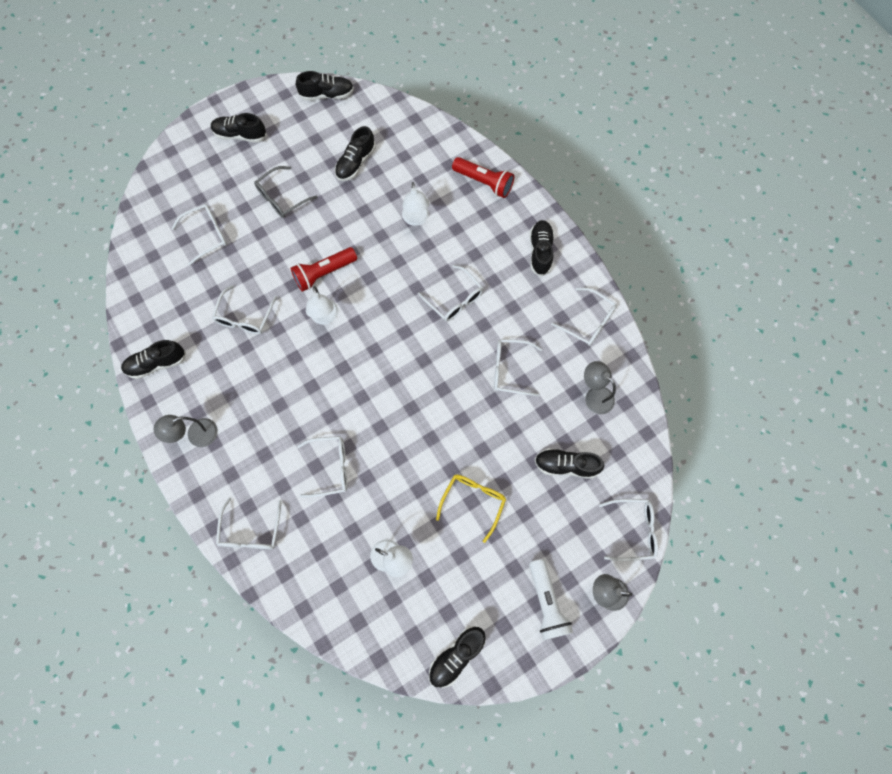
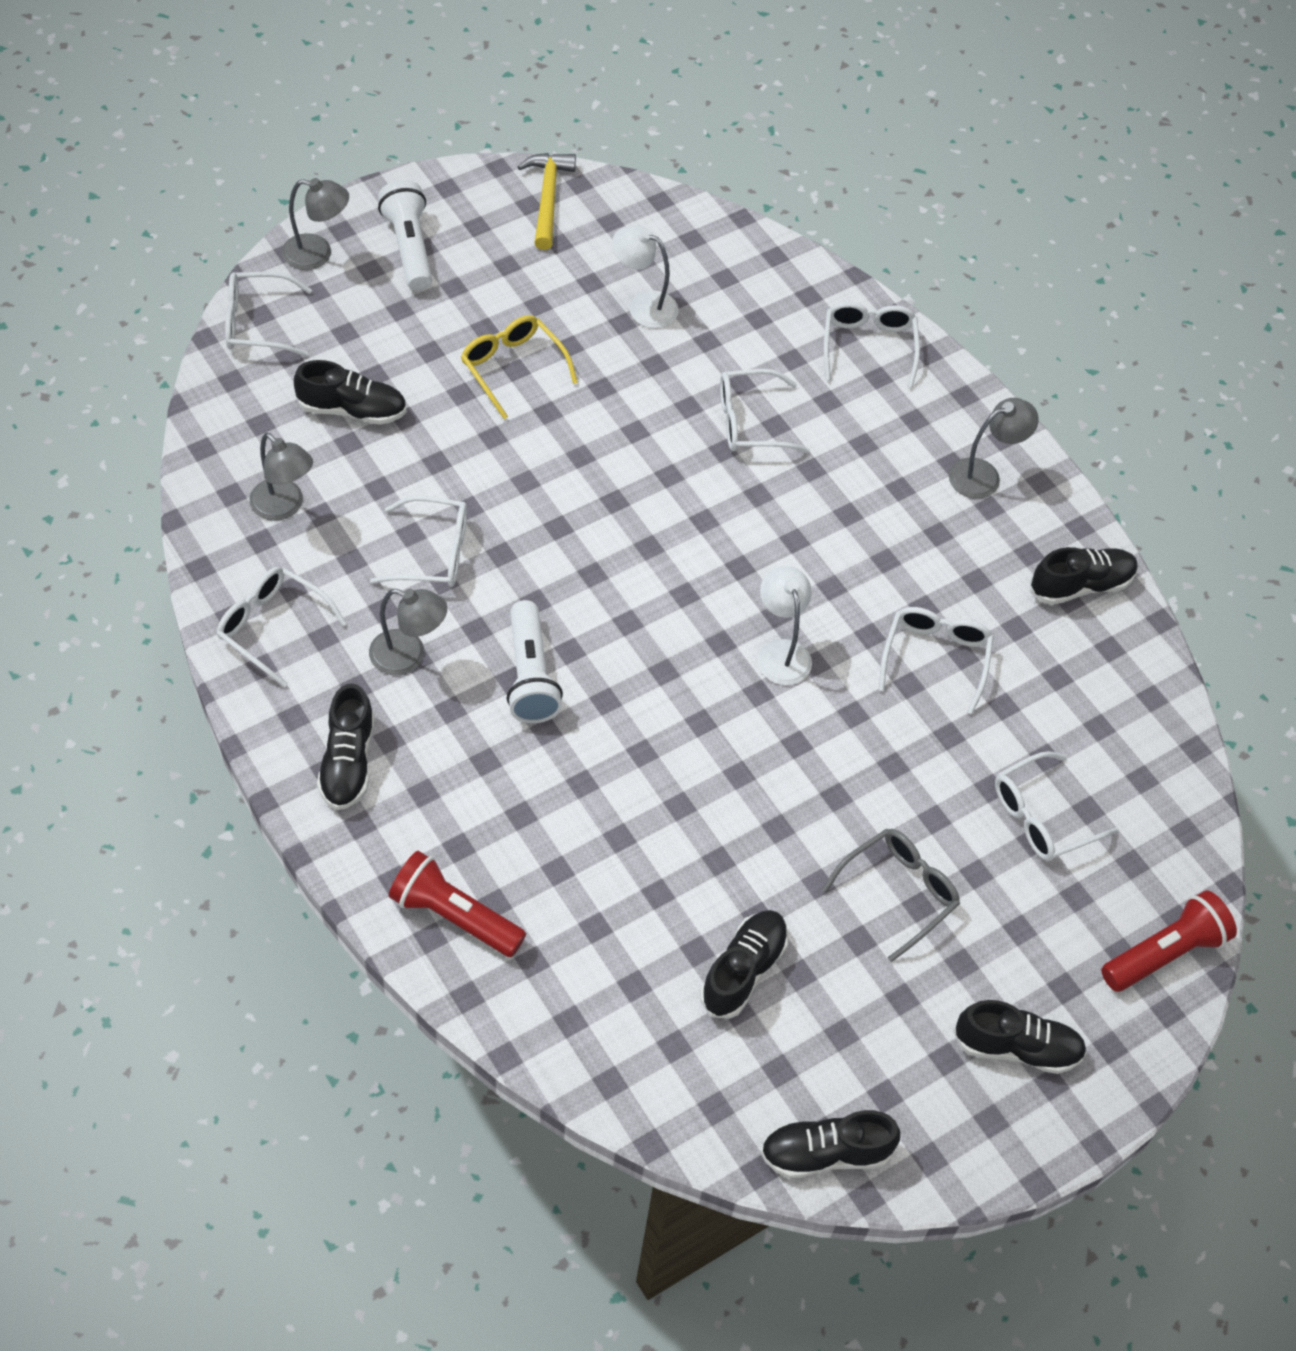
camera: 175 degrees right, 15 degrees down
(324, 273) = (792, 733): red flashlight -> red flashlight (1165, 952)
(416, 219) = (606, 837): white lamp -> none
(454, 299) = (530, 676): white glasses -> white flashlight
(456, 656) = (548, 198): black shoe -> yellow hammer
(473, 502) = (513, 368): yellow glasses -> yellow glasses turned 120 degrees clockwise
(517, 308) = (408, 656): none -> grey lamp

